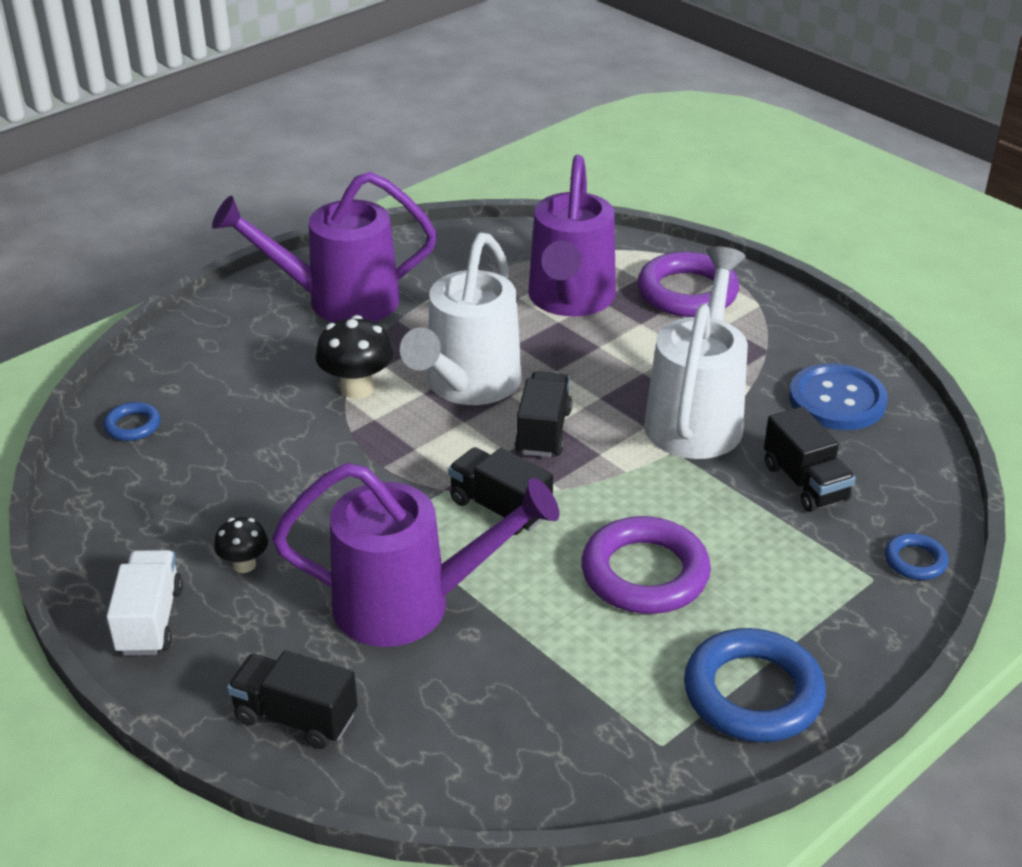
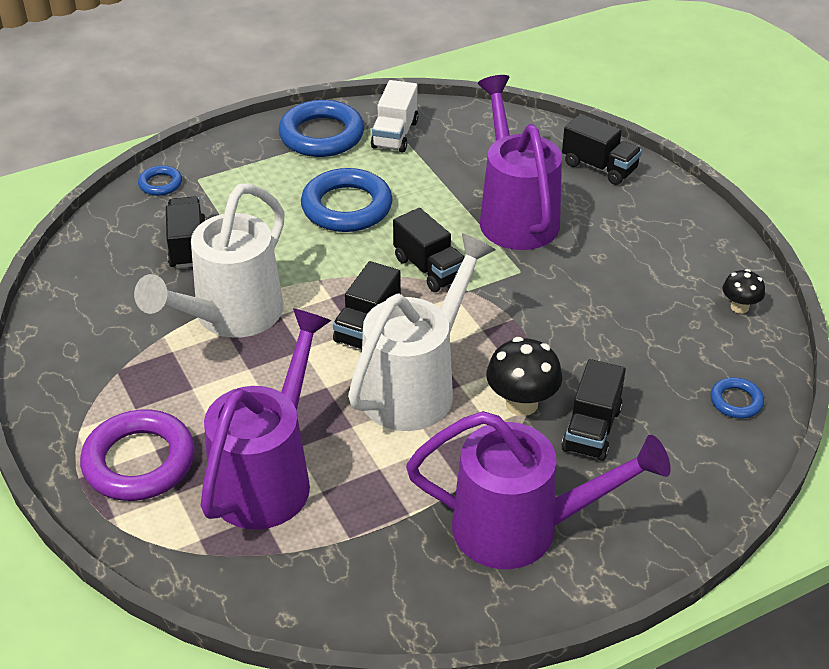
camera: 165 degrees left, 5 degrees up
(150, 621) = (697, 235): white truck -> white truck (395, 135)
(244, 564) = (631, 261): black mushroom -> black mushroom (739, 307)
(284, 378) = (591, 429): none -> black truck
(409, 605) = (515, 215): purple watering can -> purple watering can turned 60 degrees clockwise
(644, 573) = (347, 207): purple ring -> blue ring
(837, 400) = (101, 309): blue button -> none

